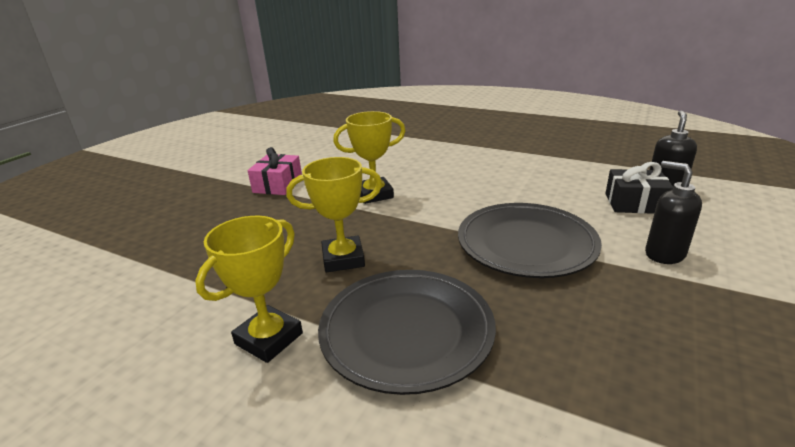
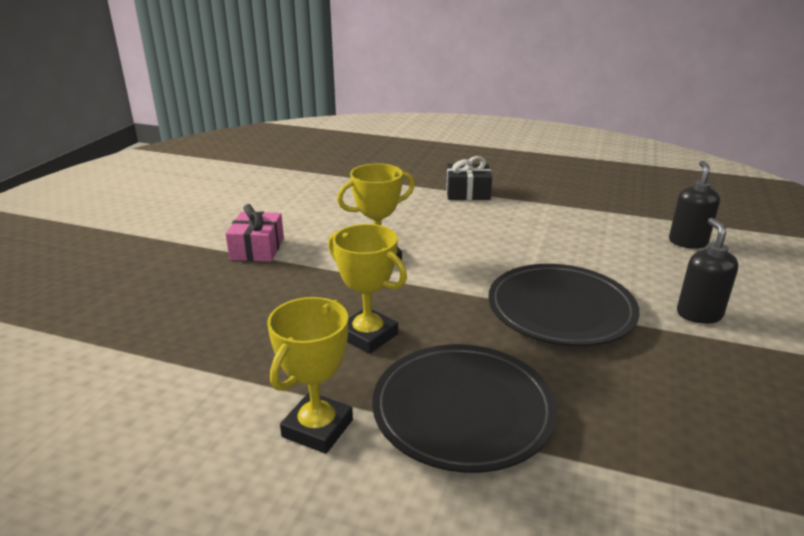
camera: 10 degrees left, 0 degrees up
(343, 259) = (368, 335): yellow trophy -> yellow trophy turned 60 degrees clockwise
(634, 203) = (661, 260): black gift -> black gift (467, 193)
(664, 254) = (698, 314): black soap dispenser -> black soap dispenser turned 45 degrees clockwise

